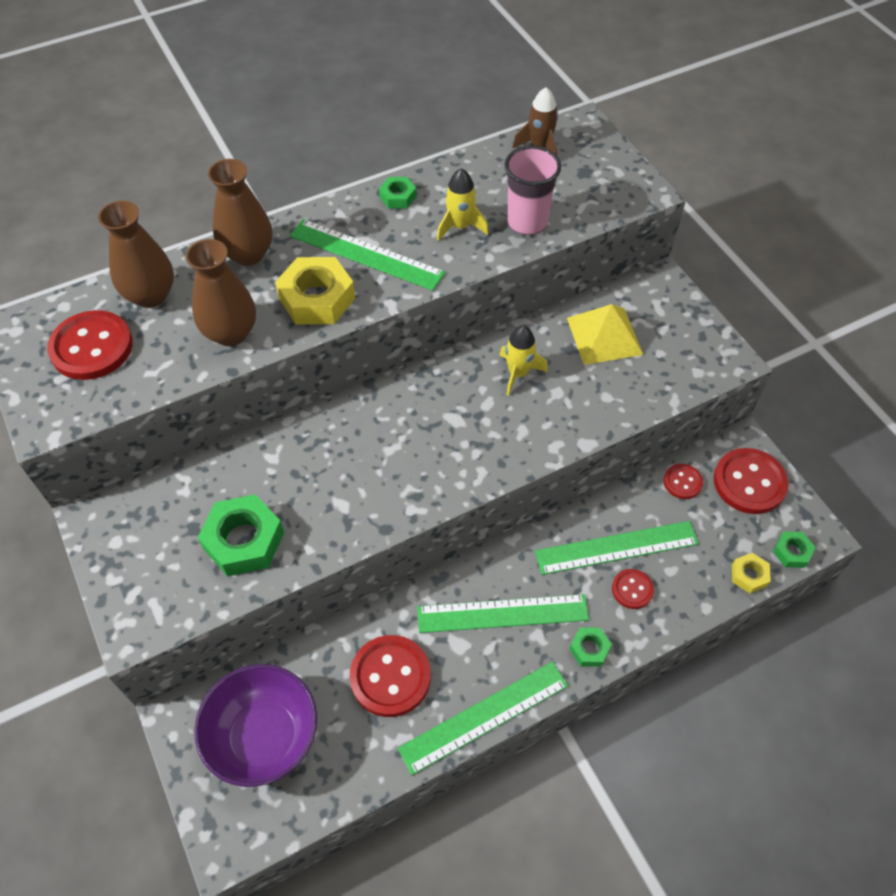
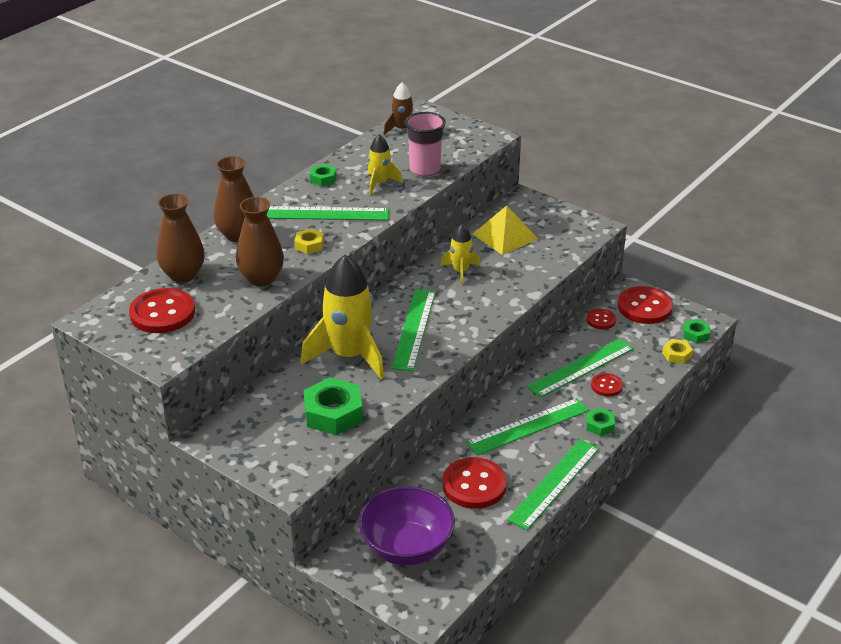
camera: 25 degrees left, 20 degrees down
(313, 458) = (349, 356): none -> yellow rocket
(317, 298) = (309, 245): yellow nut -> yellow nut, size x0.52
(411, 444) = (414, 329): none -> green ruler

